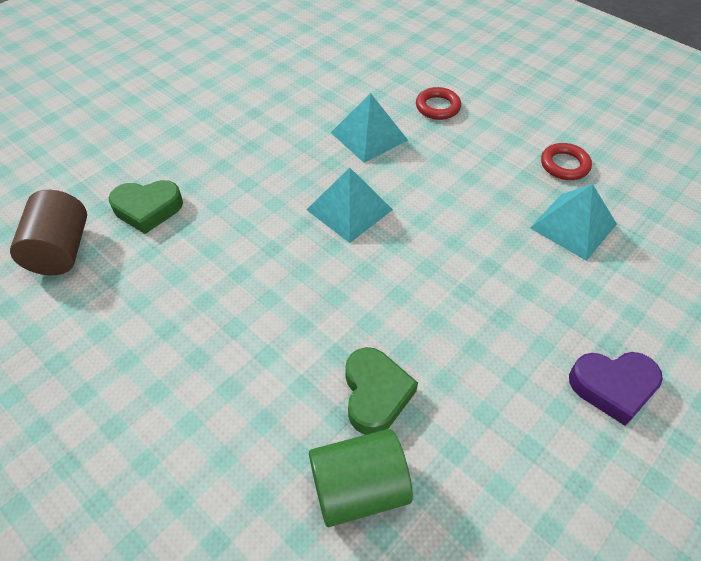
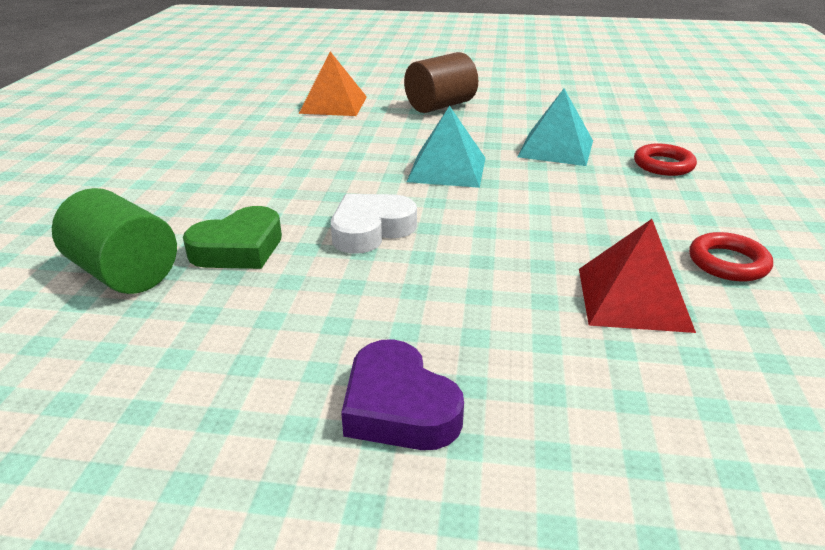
camera: 55 degrees right, 20 degrees down
(61, 250) = (260, 96): brown cylinder -> brown cylinder (440, 106)
(148, 209) = (333, 104): green heart -> orange pyramid
(408, 301) = (371, 230): none -> white heart
(573, 226) = (633, 298): turquoise pyramid -> red pyramid

